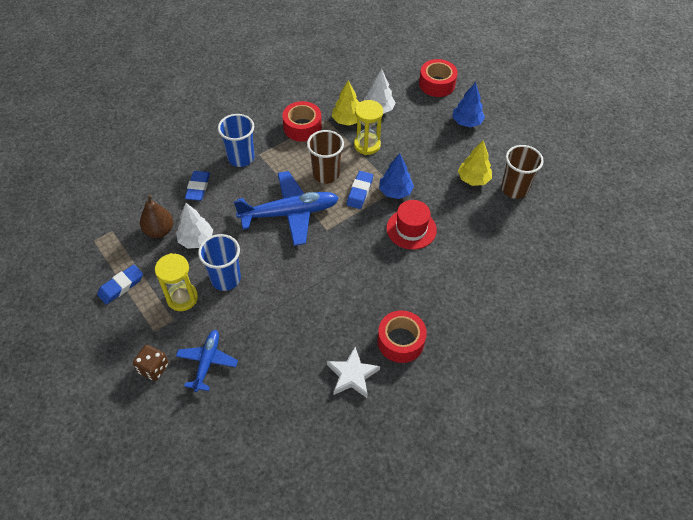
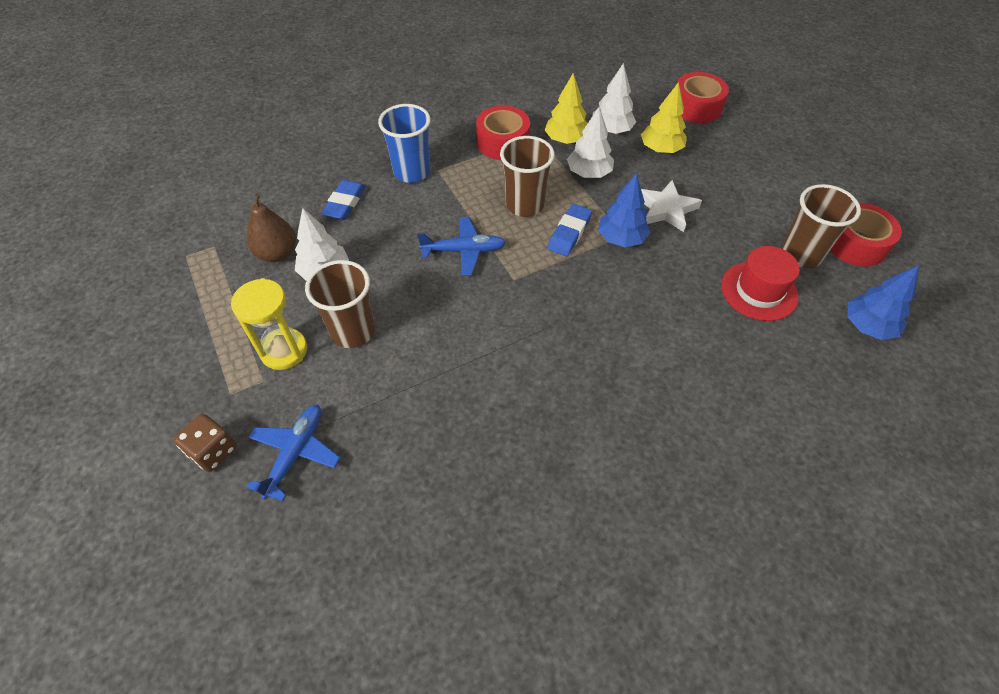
camera: 10 degrees right, 0 degrees up
(121, 286) = (203, 323): blue eraser -> none
(225, 279) = (353, 331): blue cup -> brown cup
(289, 213) = (463, 251): blue plane -> blue plane, size x0.58
(352, 375) = (516, 508): white star -> white star (666, 209)
(367, 145) = (589, 173): yellow hourglass -> white tree
(400, 341) = (602, 463): red tape -> red tape (855, 244)
(411, 229) = (638, 293): red hat -> red hat (759, 291)
(466, 122) = (734, 158): blue tree -> blue tree (867, 326)
(473, 179) = (739, 234): yellow tree -> yellow tree (660, 149)

